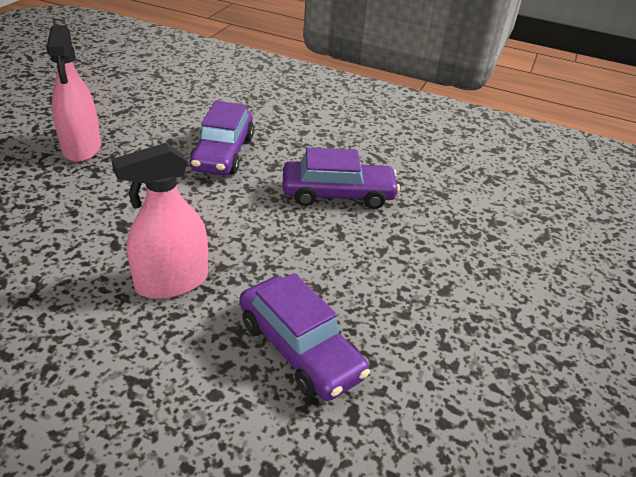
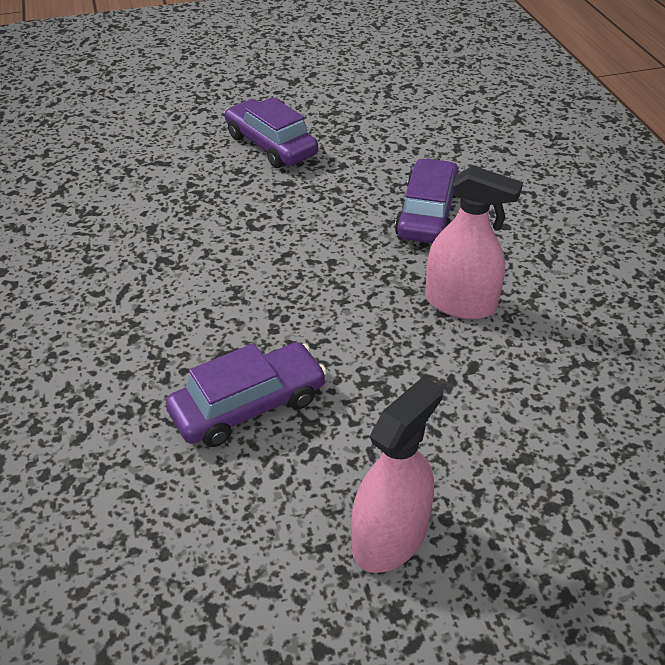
camera: 125 degrees left, 5 degrees up
(338, 194) = (228, 283): purple car -> purple car (271, 145)

